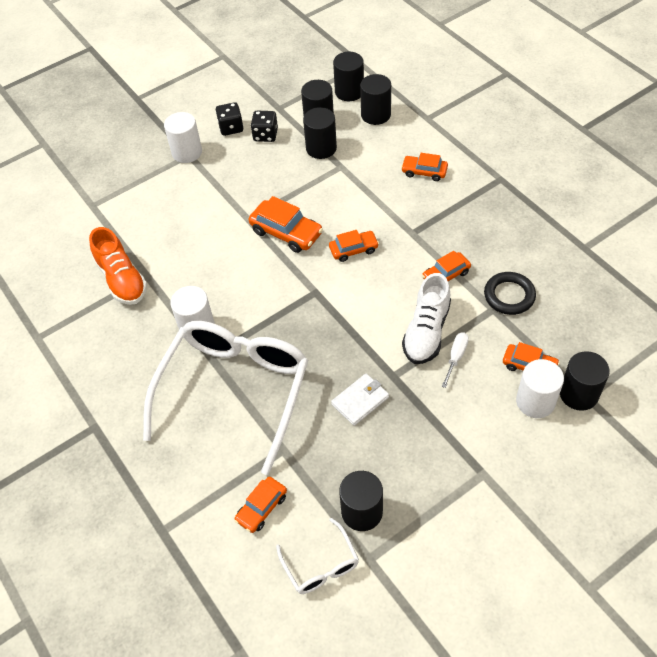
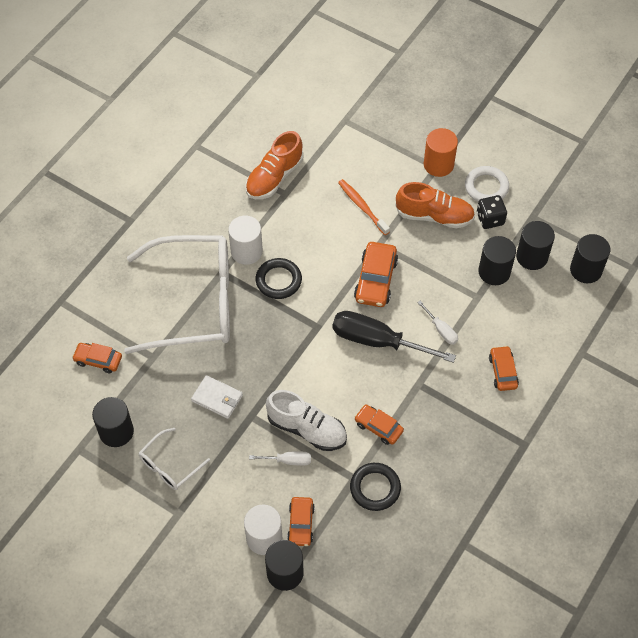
camera: 65 degrees right, 5 degrees up
(187, 152) = (438, 164): white cylinder -> orange cylinder
(199, 219) = (362, 207): none -> orange toothbrush
(231, 128) = (486, 187): black dice -> white ring
(240, 171) = (434, 216): none -> orange shoe
(246, 309) = (278, 280): none -> black ring
(321, 565) = (64, 417): white glasses -> white glasses (169, 465)
(353, 249) = (378, 341): orange car -> black screwdriver
(363, 201) = (441, 330): none -> white screwdriver
(375, 115) = (563, 304): black cylinder -> none
(426, 332) = (307, 429): white shoe -> white shoe turned 150 degrees counterclockwise

